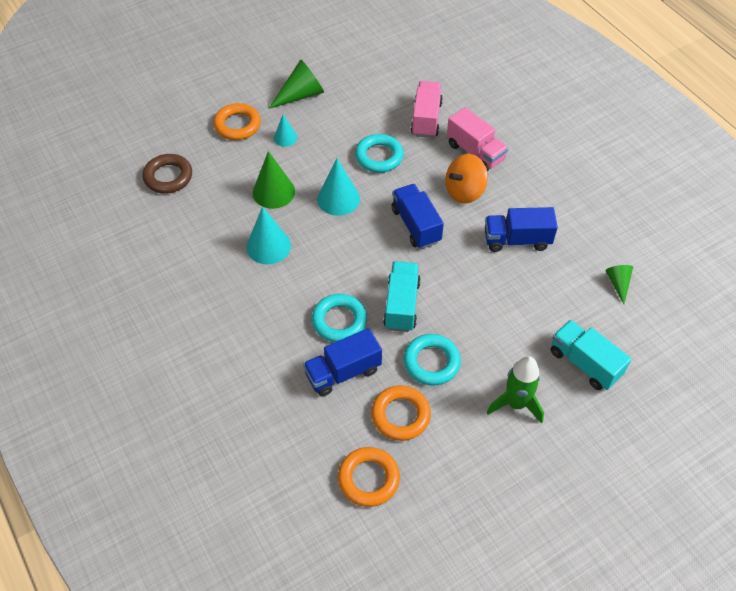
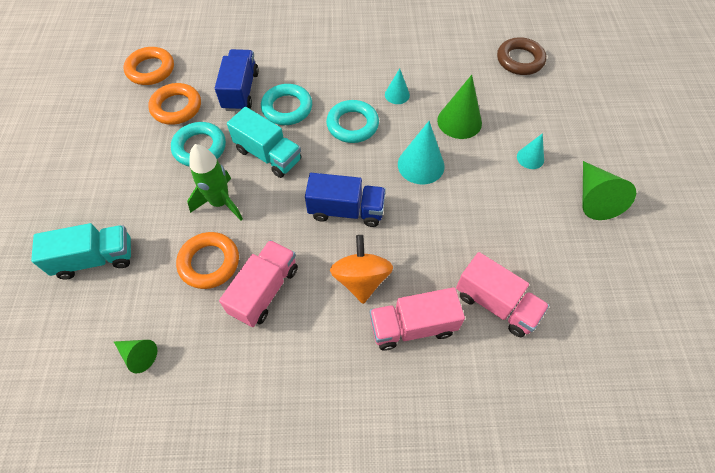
camera: 120 degrees right, 5 degrees up
(237, 125) = (567, 128): orange ring -> orange ring (209, 263)
(268, 246) = (397, 95): turquoise cone -> turquoise cone, size x0.58
(379, 157) = (459, 225): turquoise ring -> turquoise ring (352, 125)
(515, 404) = (114, 183): green rocket -> green rocket (220, 202)
(517, 240) = (264, 290): blue truck -> pink truck

